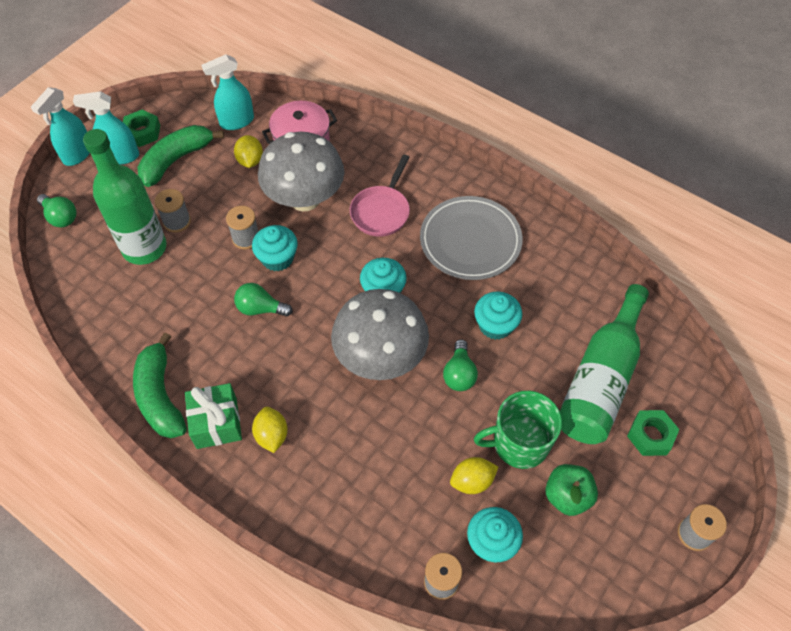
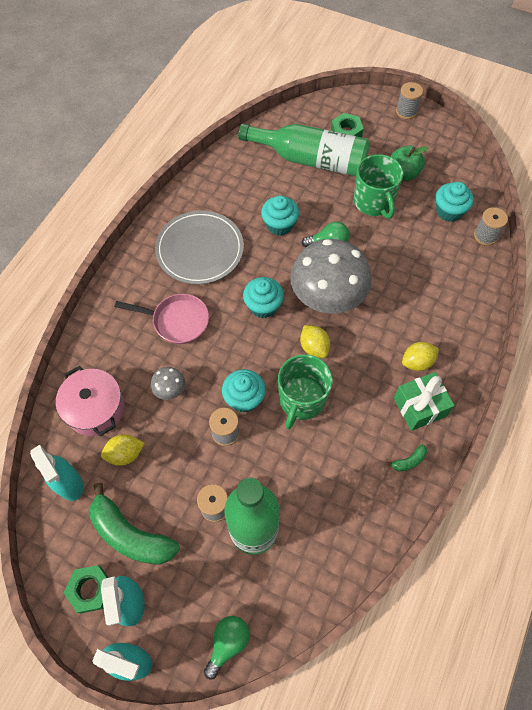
camera: 100 degrees left, 5 degrees up
(160, 396) = (409, 461): green banana -> green banana, size x0.42
(260, 308) = (301, 400): green light bulb -> green mug
(305, 199) = (170, 390): grey mushroom -> grey mushroom, size x0.41
(472, 481) = (410, 226): yellow lemon -> yellow lemon (314, 347)

